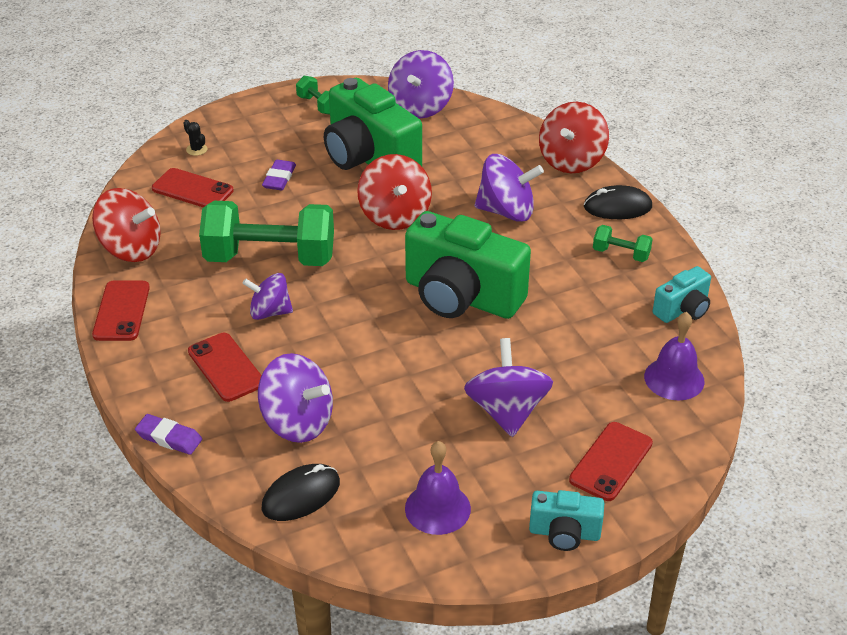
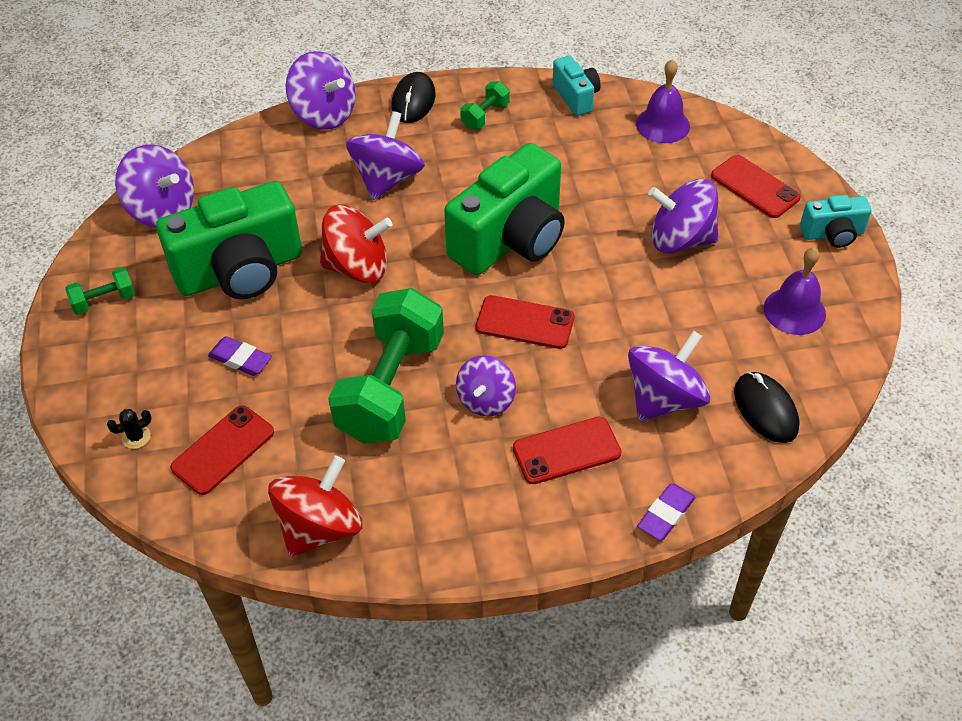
camera: 75 degrees left, 10 degrees up
(121, 311) = (439, 546): red phone -> red phone (525, 322)
(564, 533) = (832, 234): turquoise camera -> turquoise camera turned 60 degrees clockwise
(571, 161) = (324, 114): red spinning top -> purple spinning top

